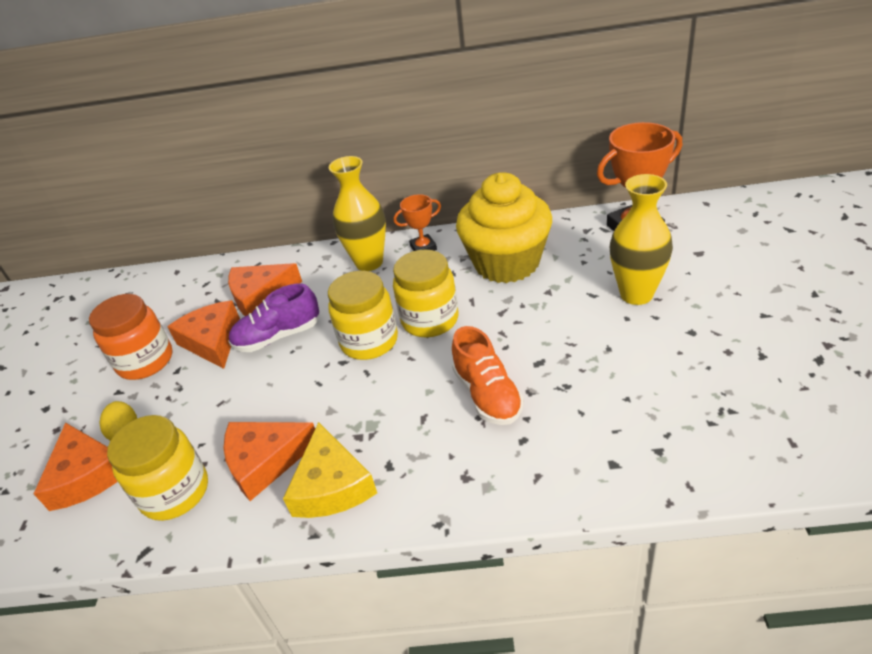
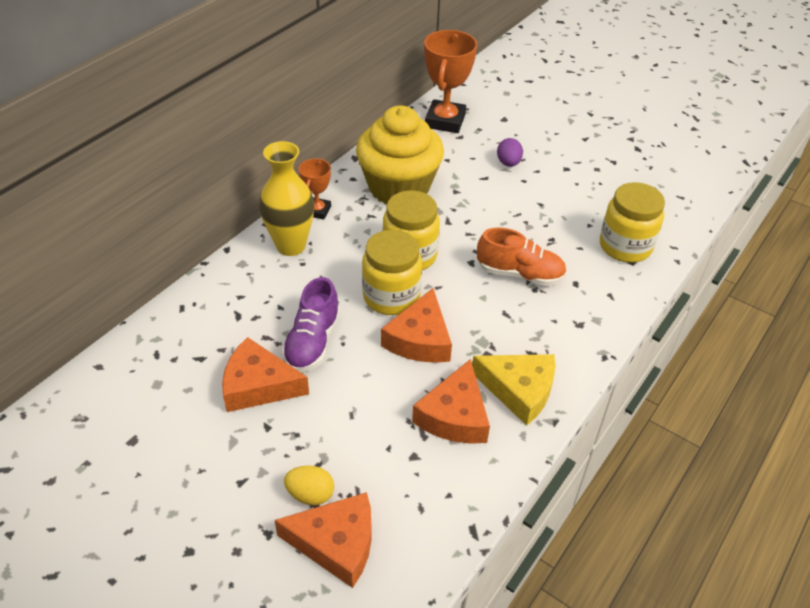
camera: 60 degrees left, 5 degrees up
(145, 361) = (221, 444): orange jar -> none
(175, 492) = (428, 485): yellow jar -> yellow jar (625, 246)
(260, 296) = (237, 327): orange cheese -> orange cheese (420, 339)
(636, 294) = (508, 163): yellow vase -> purple egg

